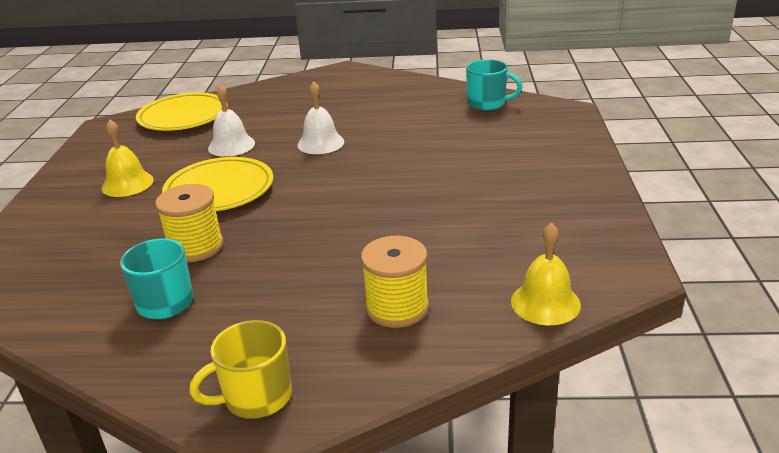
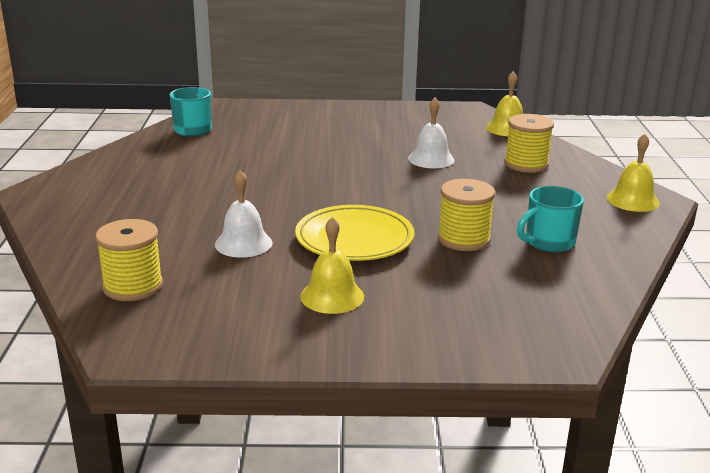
camera: 95 degrees left, 5 degrees down
(183, 117) = (133, 286): yellow plate -> yellow spool
(256, 397) = (632, 200): yellow mug -> yellow bell
(320, 143) = (255, 197): white bell -> white bell (431, 159)

